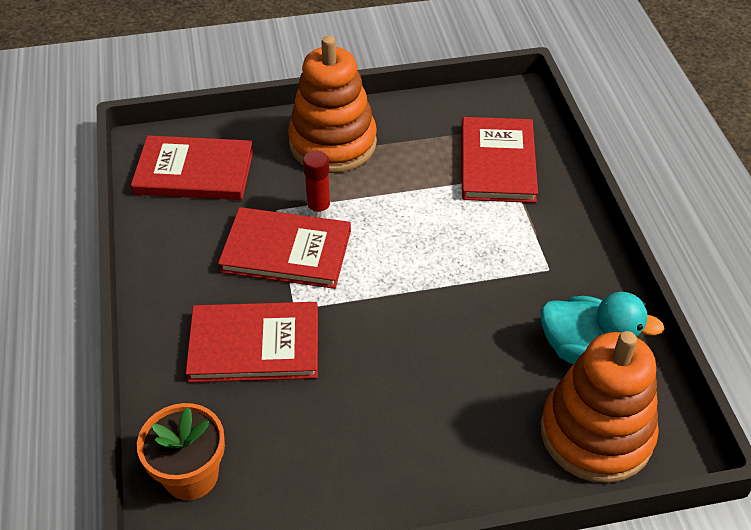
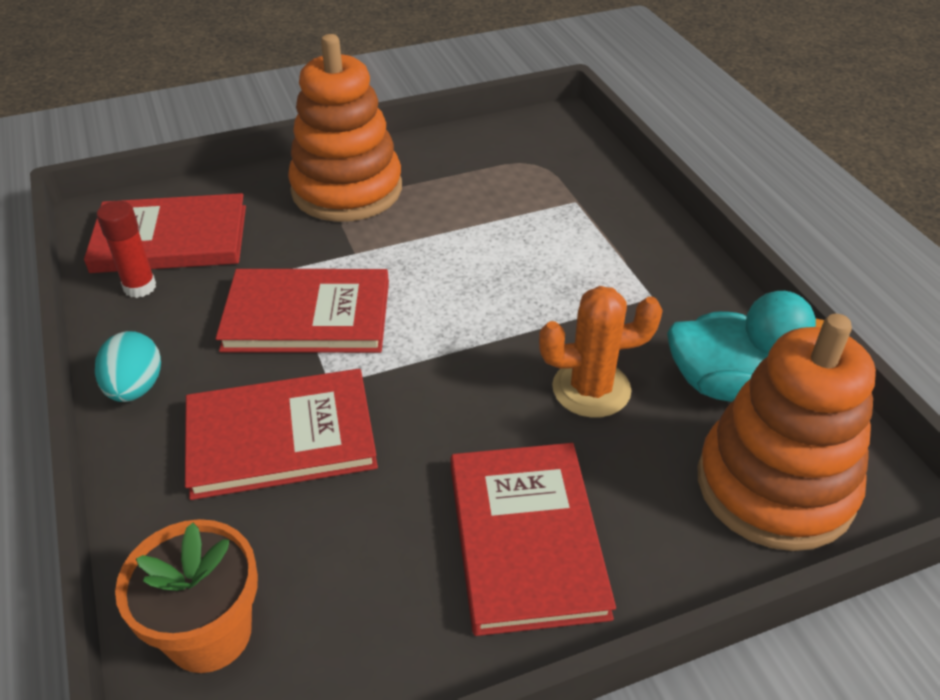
camera: 10 degrees left, 5 degrees down
(158, 293) = (135, 388): none -> turquoise egg
(319, 209) = (342, 263): red glue stick -> red glue stick (140, 287)
(482, 339) = (591, 389): none -> orange cactus
(497, 163) = (555, 189): red book -> red book (526, 539)

